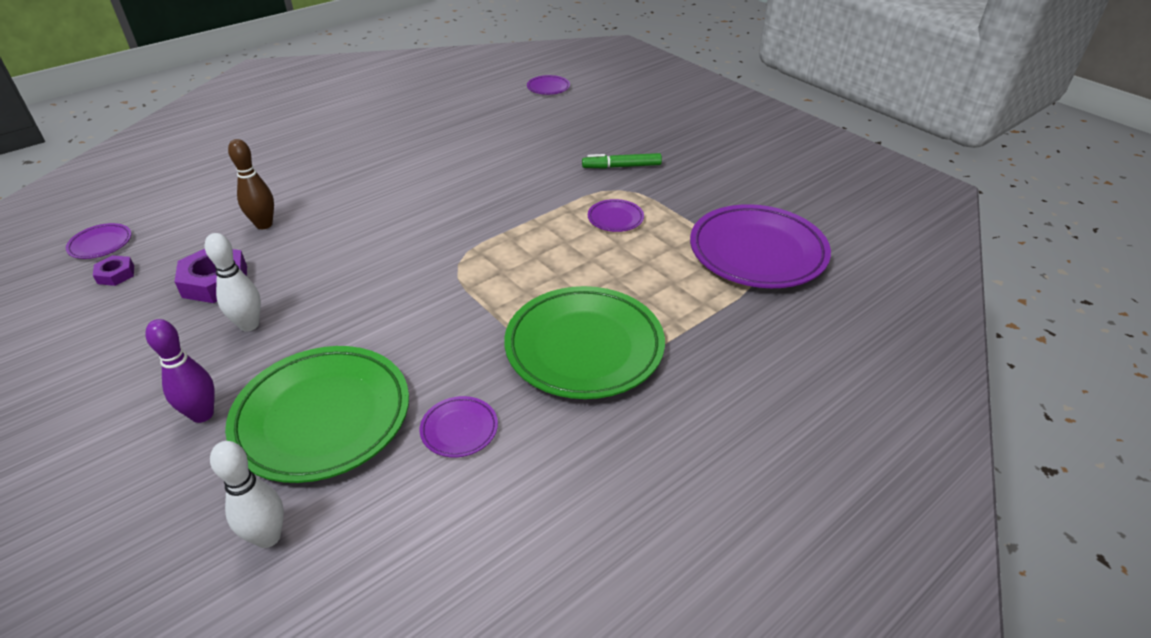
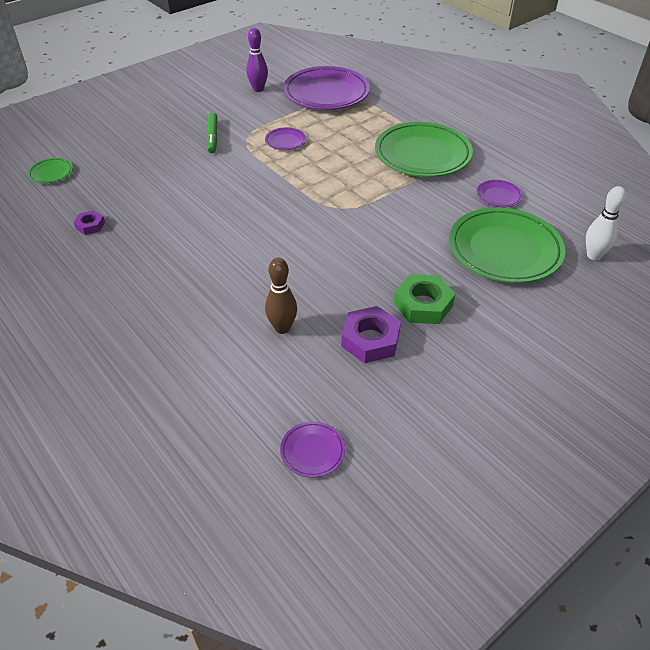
camera: 90 degrees left, 5 degrees up
(116, 274) = (364, 417): purple nut -> purple nut (90, 225)
(202, 414) = (517, 306): purple bowling pin -> purple bowling pin (258, 89)
(249, 325) = (423, 304): white bowling pin -> green nut
(548, 88) = (51, 173): purple plate -> green plate

